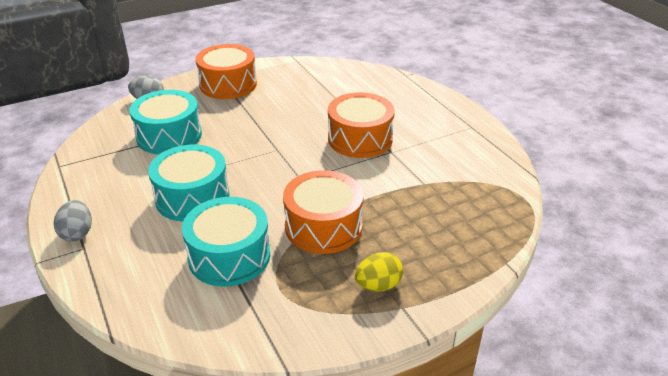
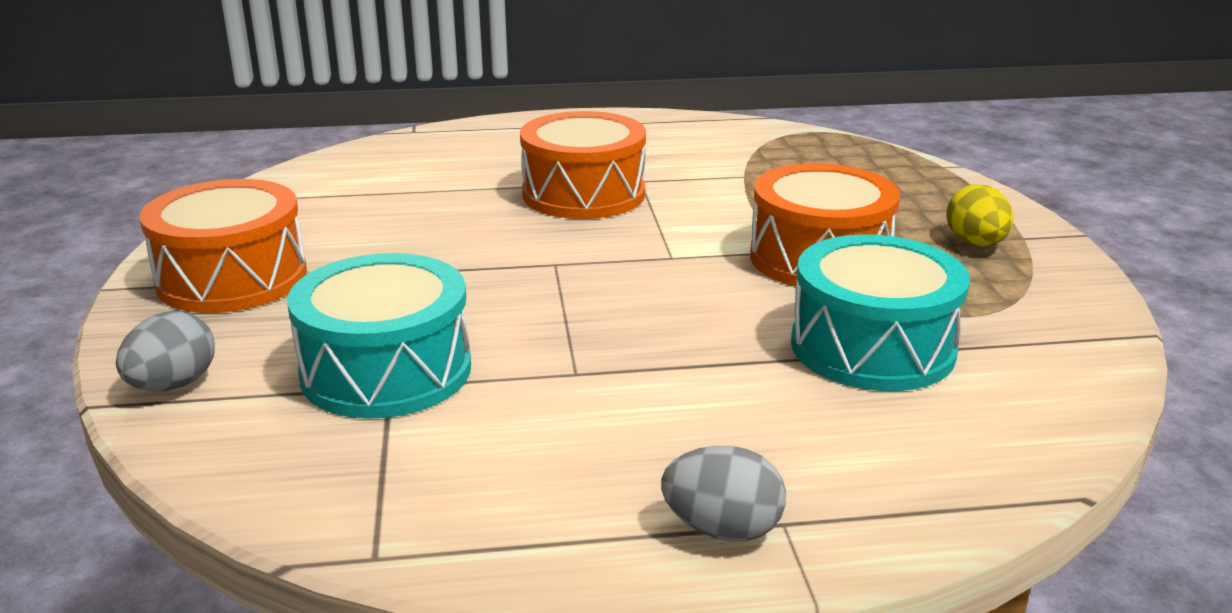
camera: 70 degrees left, 10 degrees down
(192, 197) = (663, 365): turquoise drum -> none

